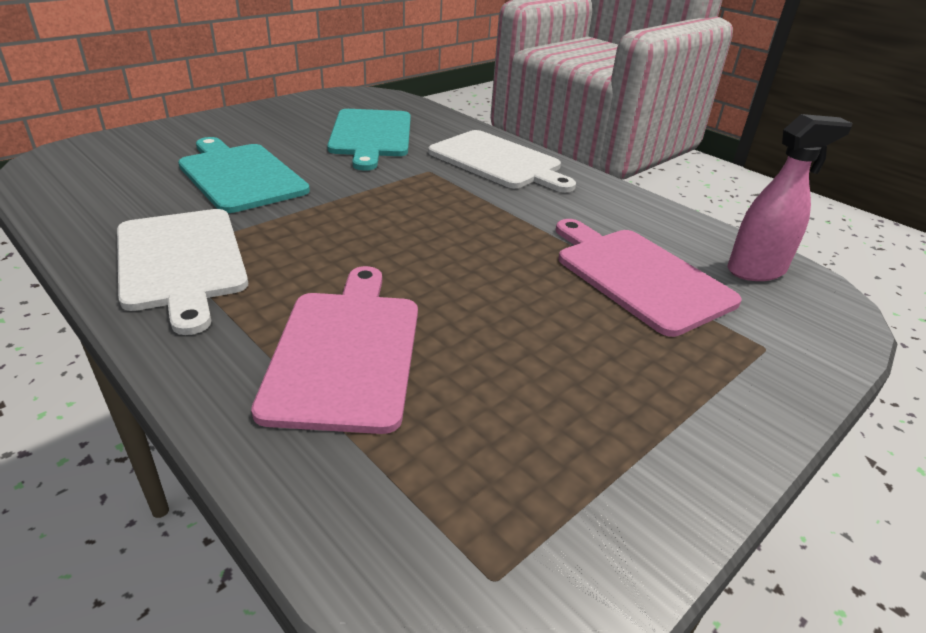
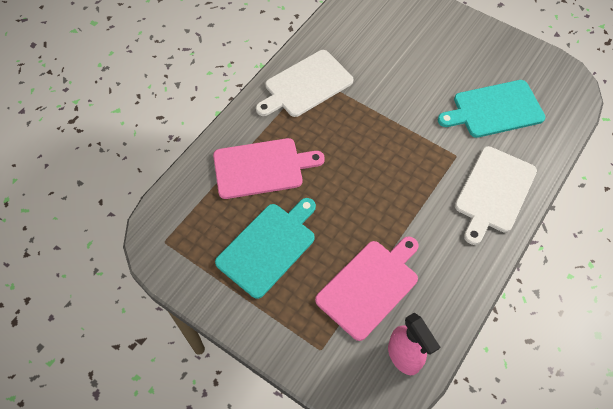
camera: 80 degrees right, 25 degrees up
(240, 175) = (400, 69): turquoise cutting board -> turquoise cutting board (269, 247)

